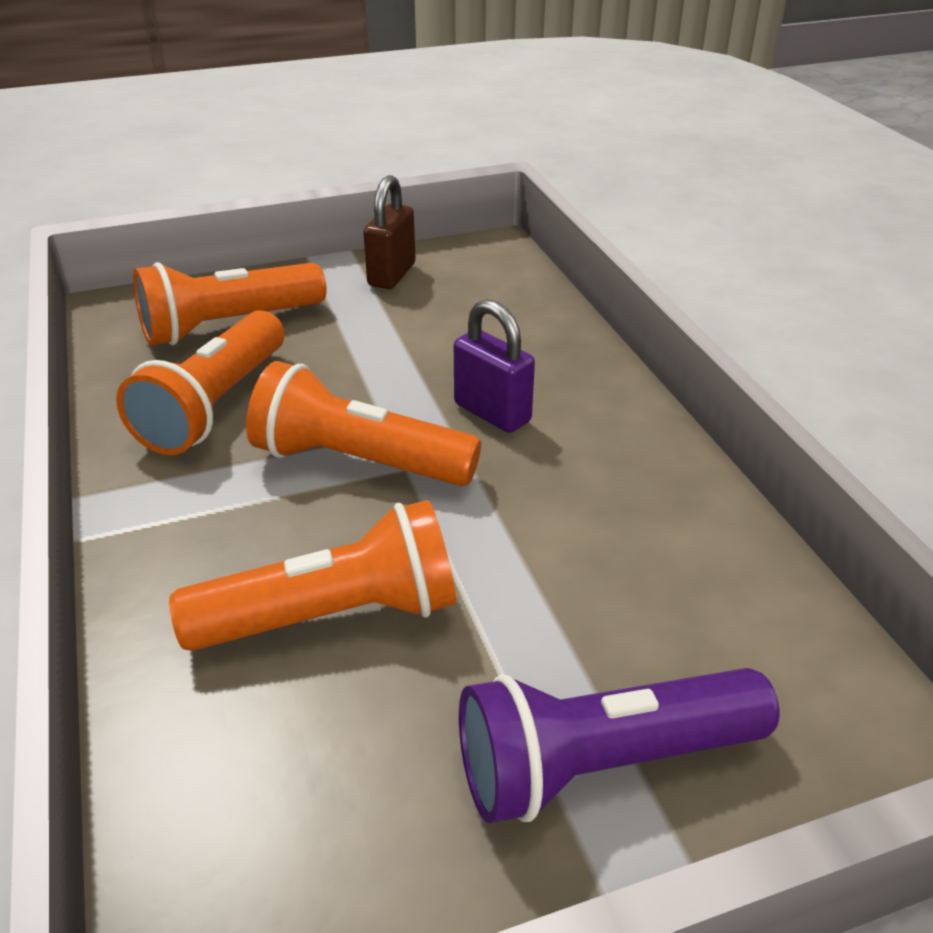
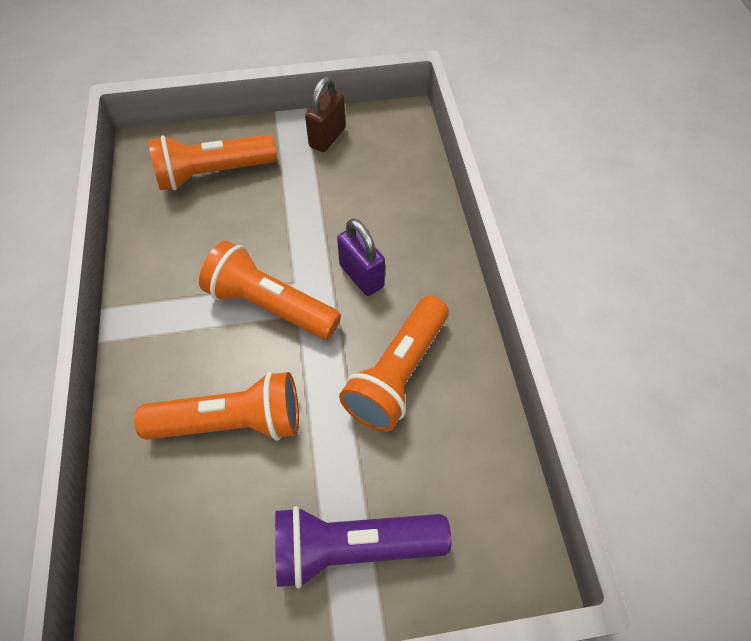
camera: 10 degrees right, 20 degrees up
(214, 406) = (192, 245): orange flashlight -> orange flashlight (397, 374)

